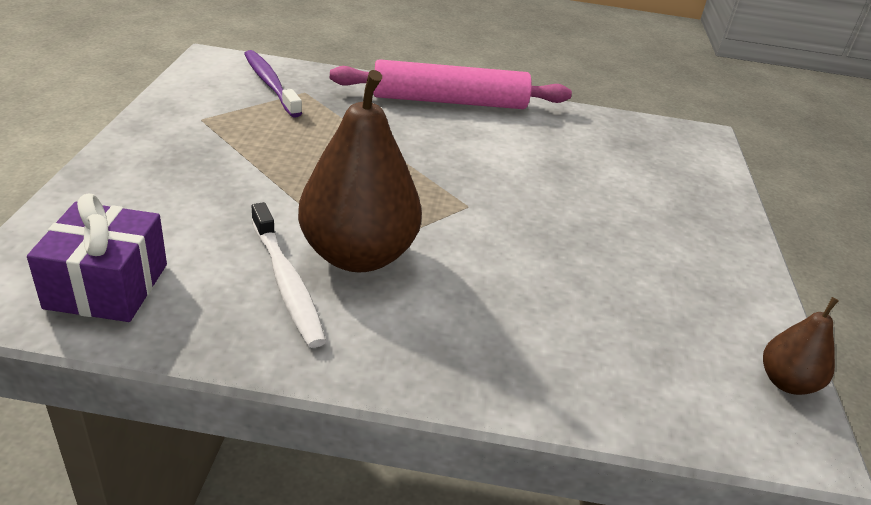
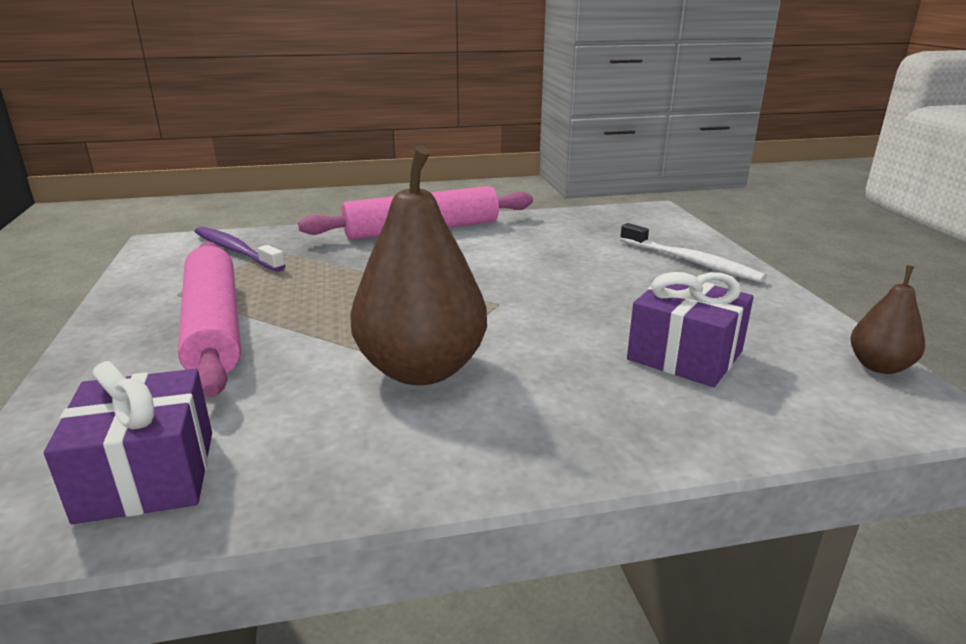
camera: 15 degrees left, 10 degrees down
(214, 162) = (213, 327): none -> pink rolling pin
(286, 282) = (362, 414): white toothbrush -> white toothbrush (691, 261)
(601, 312) = (685, 355): none -> purple gift

